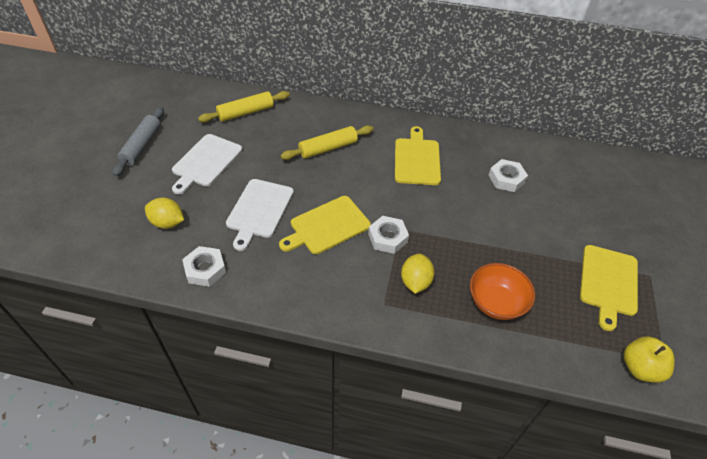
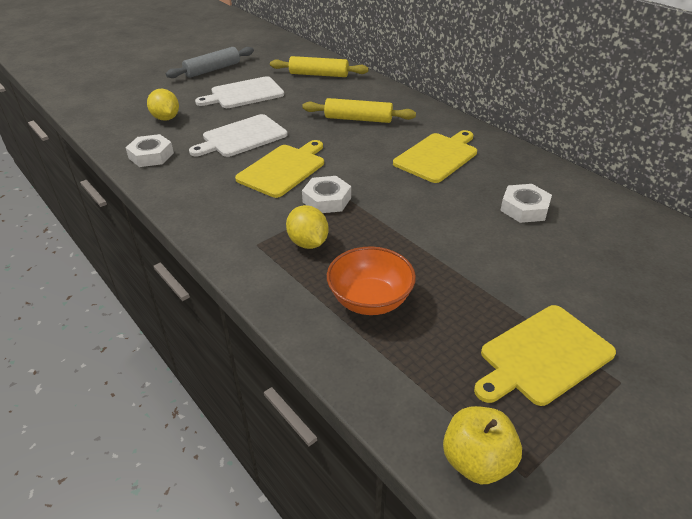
camera: 40 degrees right, 10 degrees down
(327, 226) = (283, 169): yellow cutting board -> yellow cutting board turned 120 degrees clockwise
(415, 282) = (308, 243): yellow lemon -> yellow lemon turned 75 degrees counterclockwise

